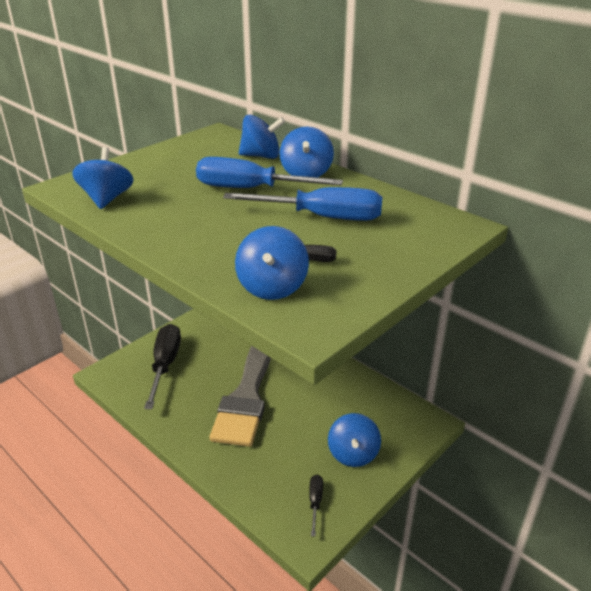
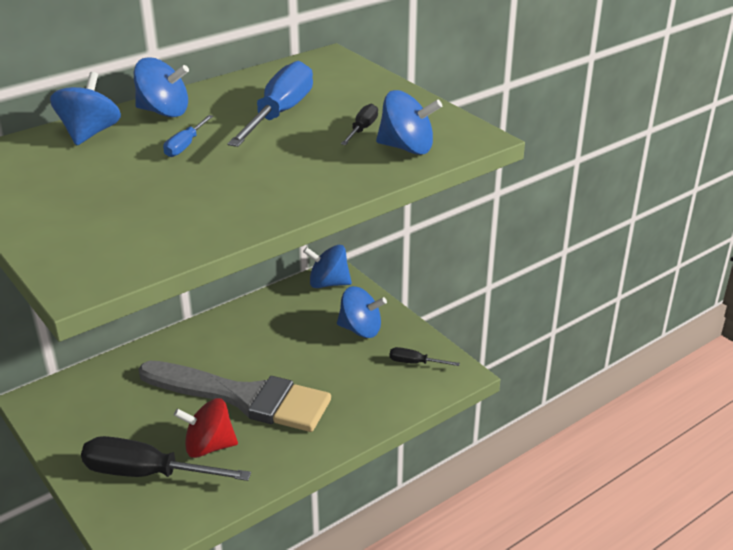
camera: 80 degrees left, 0 degrees up
(107, 199) = (151, 242): blue spinning top -> blue spinning top (328, 283)
(192, 388) = (209, 446): none -> red spinning top
(250, 189) = (185, 146): blue screwdriver -> blue screwdriver, size x0.47

